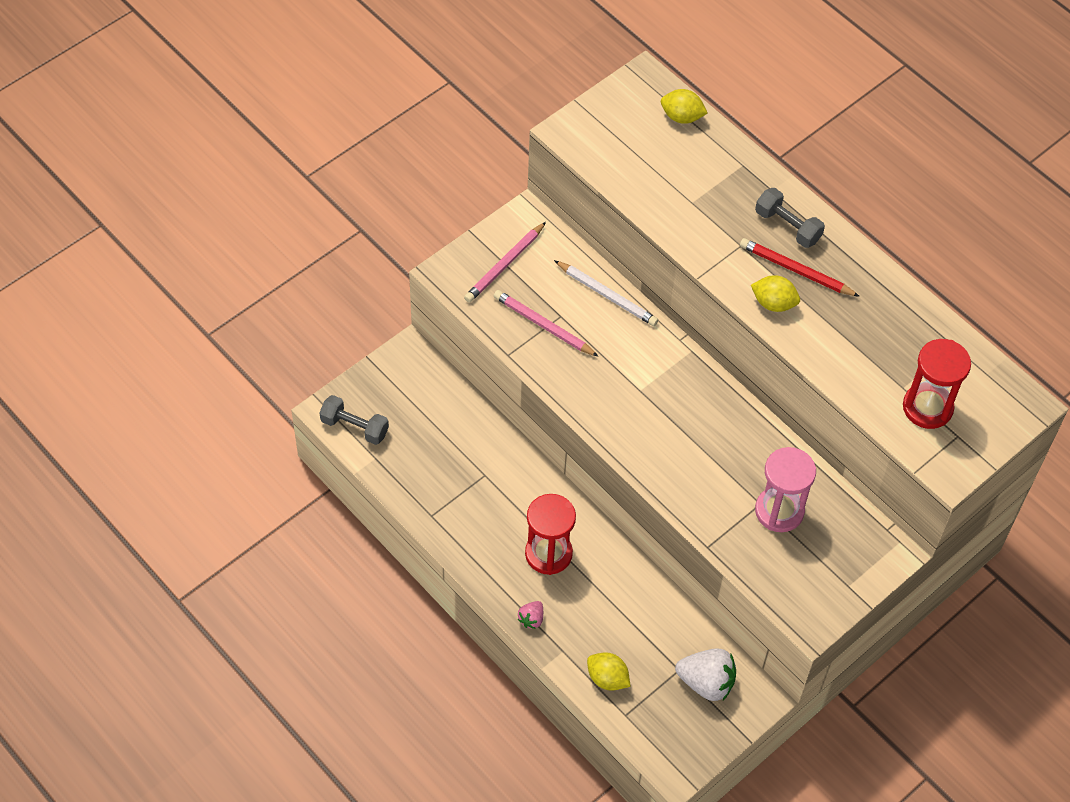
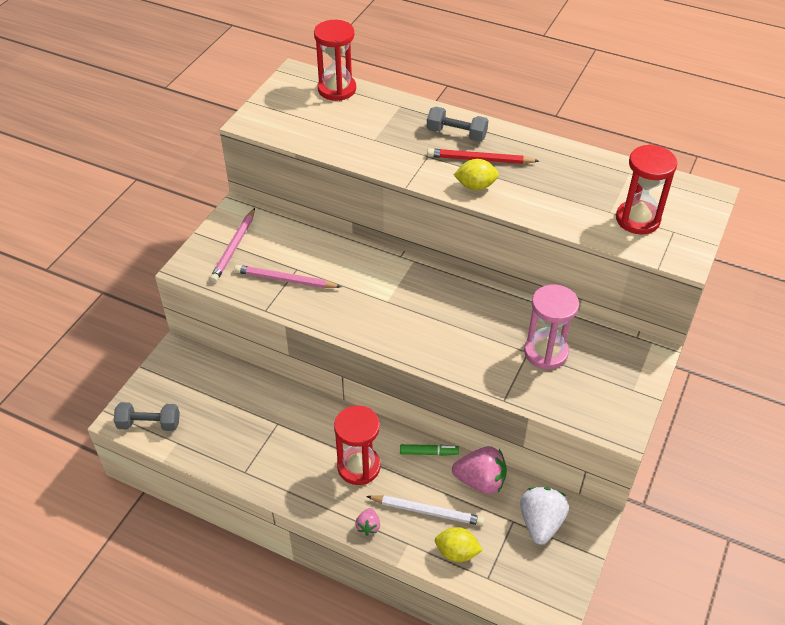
camera: 20 degrees left, 10 degrees down
(607, 295) = (327, 243): white pencil -> white pencil (427, 511)
(627, 566) = (429, 453): none -> green marker
(666, 616) = (480, 481): none -> pink strawberry
(682, 117) = (337, 89): yellow lemon -> red hourglass
(706, 682) = (540, 523): white strawberry -> white strawberry turned 75 degrees counterclockwise

